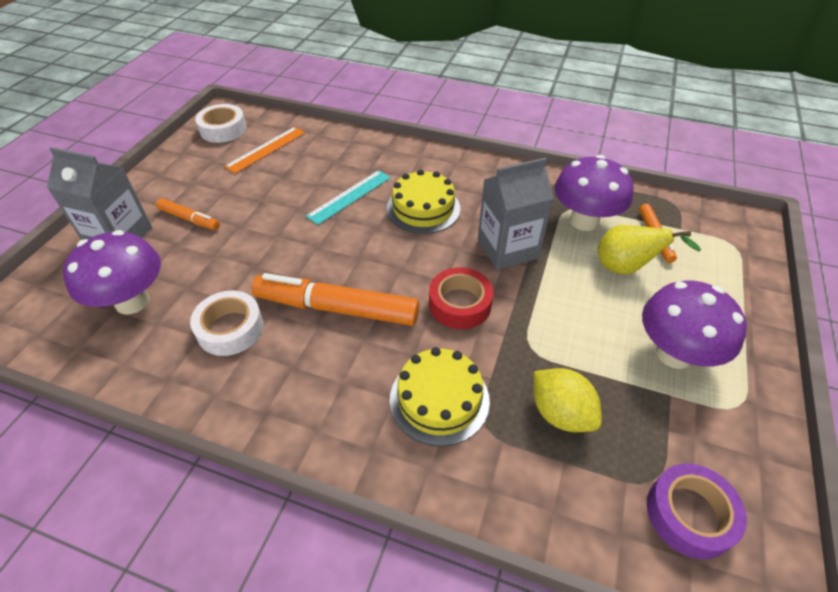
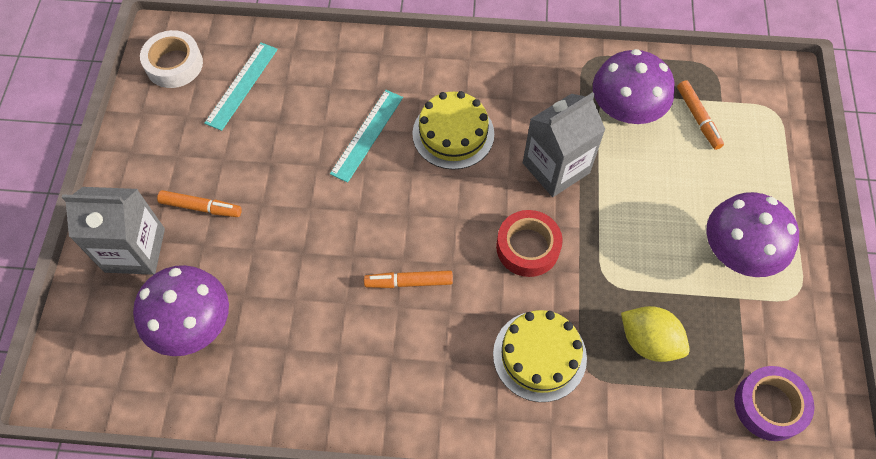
camera: 15 degrees left, 15 degrees up
(230, 329) = (312, 332): white tape -> none
(266, 149) = (242, 85): orange ruler -> turquoise ruler
(336, 308) = (408, 282): orange marker -> orange marker, size x0.52
(626, 268) = (676, 165): yellow pear -> none

